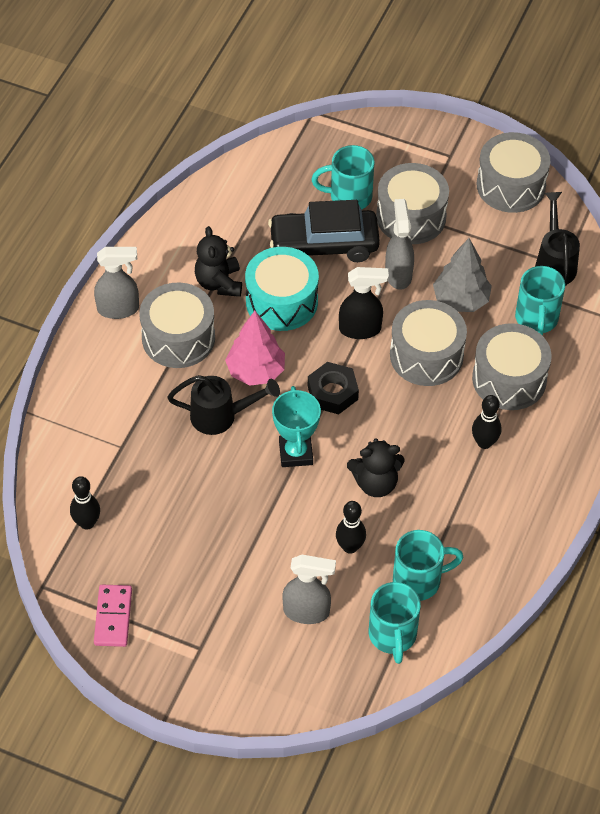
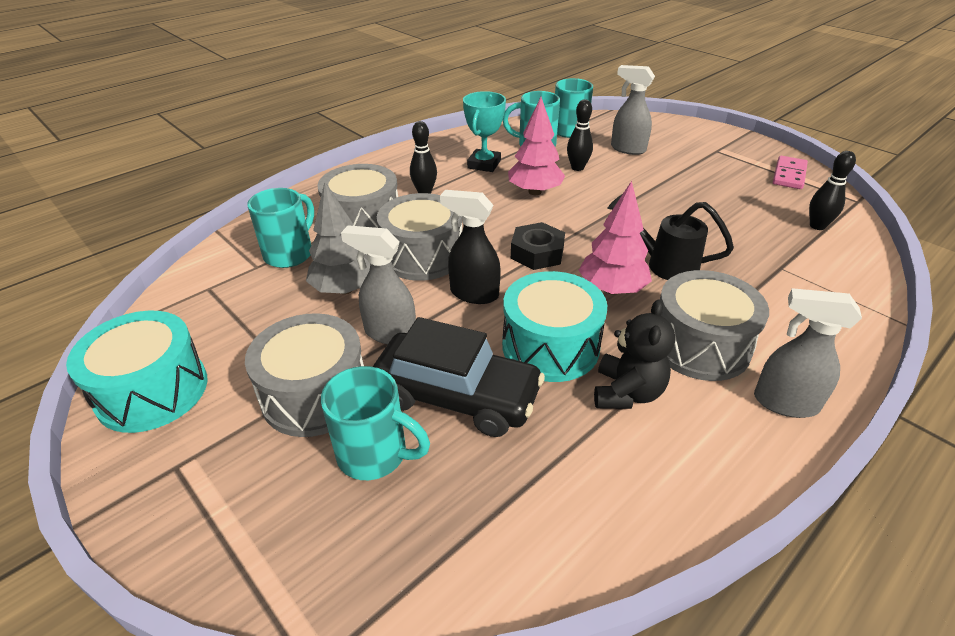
camera: 155 degrees left, 15 degrees down
(296, 453) = (596, 223): turquoise trophy -> turquoise trophy (484, 164)
(375, 483) = (534, 192): black teddy bear -> pink tree
(398, 274) = (389, 333): grey spray bottle -> grey spray bottle turned 90 degrees clockwise
(511, 185) = (152, 391): grey drum -> turquoise drum
(554, 262) = (213, 293): black watering can -> none

